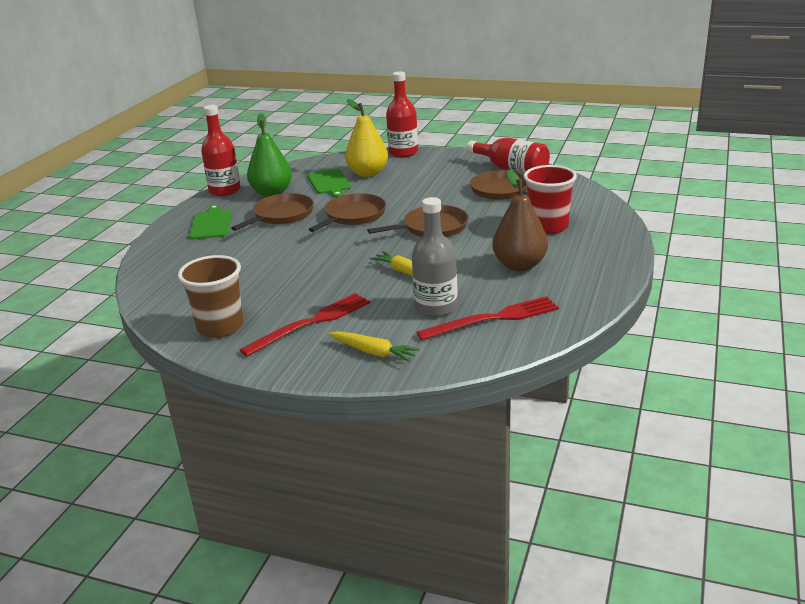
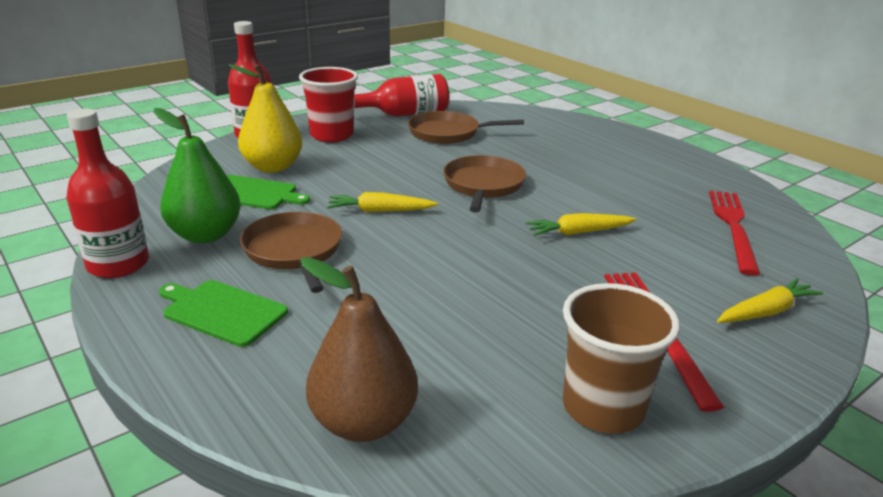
camera: 60 degrees left, 0 degrees up
(353, 216) = (380, 211): brown pan -> yellow carrot
(436, 307) = (682, 244): grey bottle -> none
(519, 265) = (627, 180): brown pear -> brown pear (364, 422)
(548, 226) = (558, 144): red cup -> red cup (331, 135)

